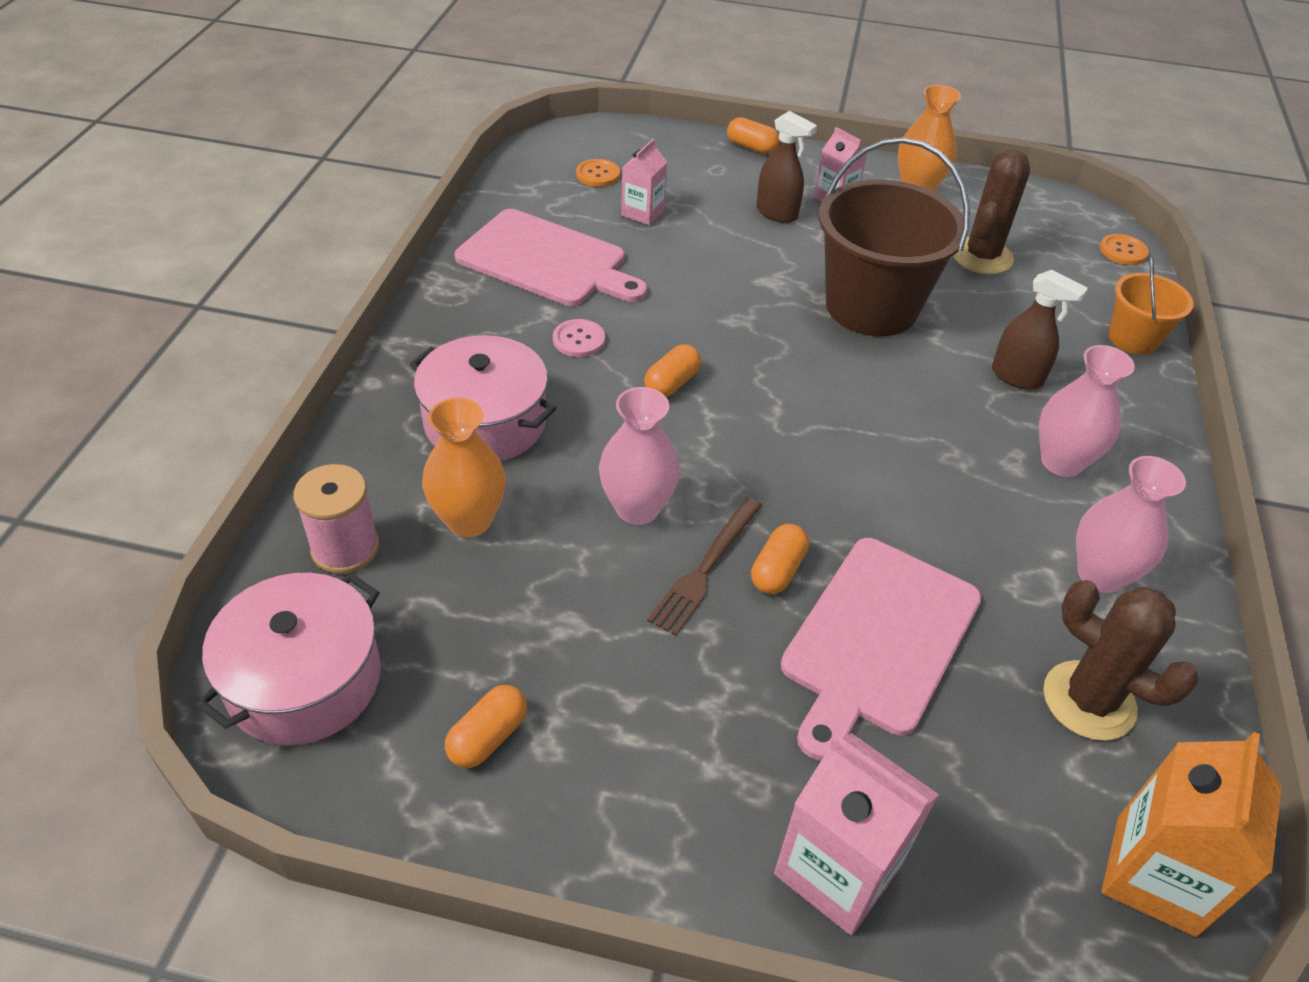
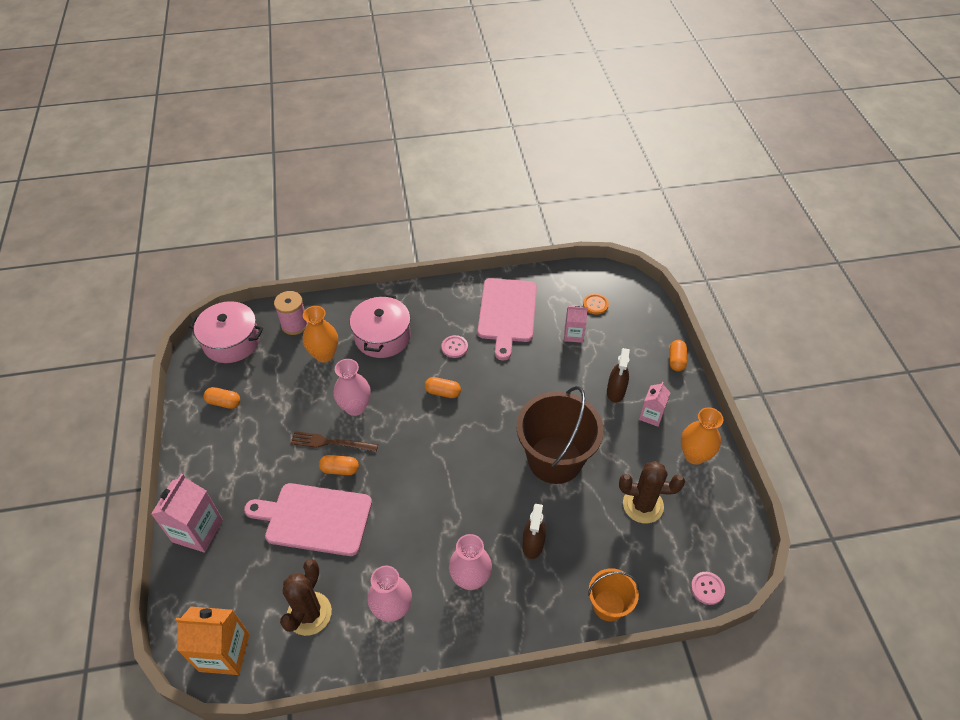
camera: 70 degrees right, 5 degrees up
(1123, 251) = (707, 588): orange button -> pink button

